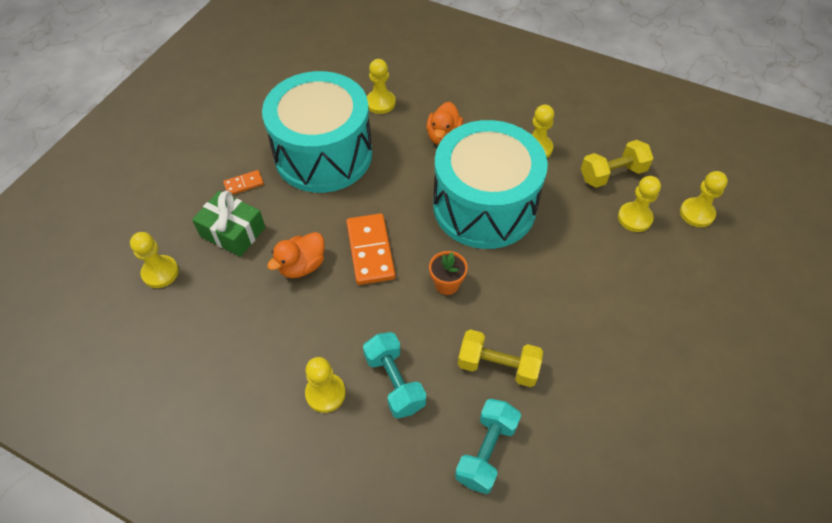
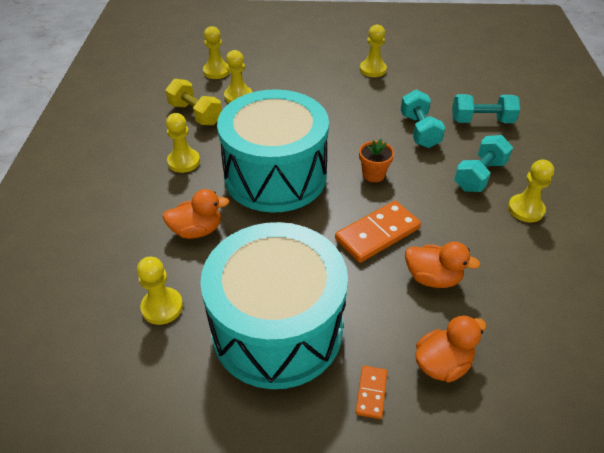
camera: 115 degrees left, 10 degrees down
(160, 272) = (547, 409): yellow pawn -> yellow pawn (372, 70)
(233, 232) = (442, 363): green gift -> orange duck
(244, 184) = (371, 393): orange domino -> orange domino turned 60 degrees clockwise
(497, 366) = (419, 131): yellow dumbbell -> turquoise dumbbell

